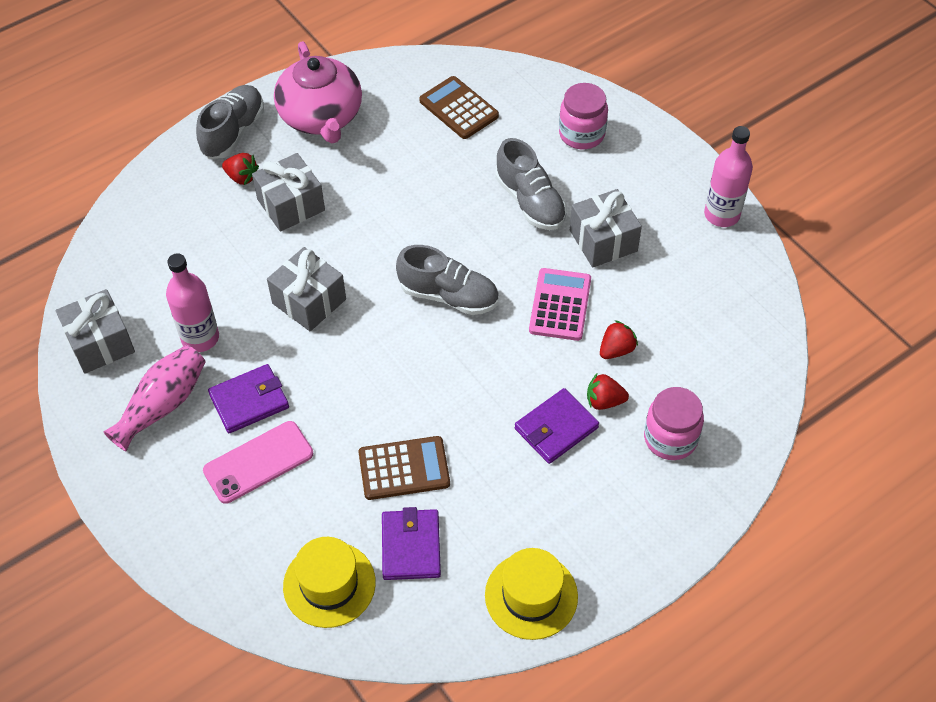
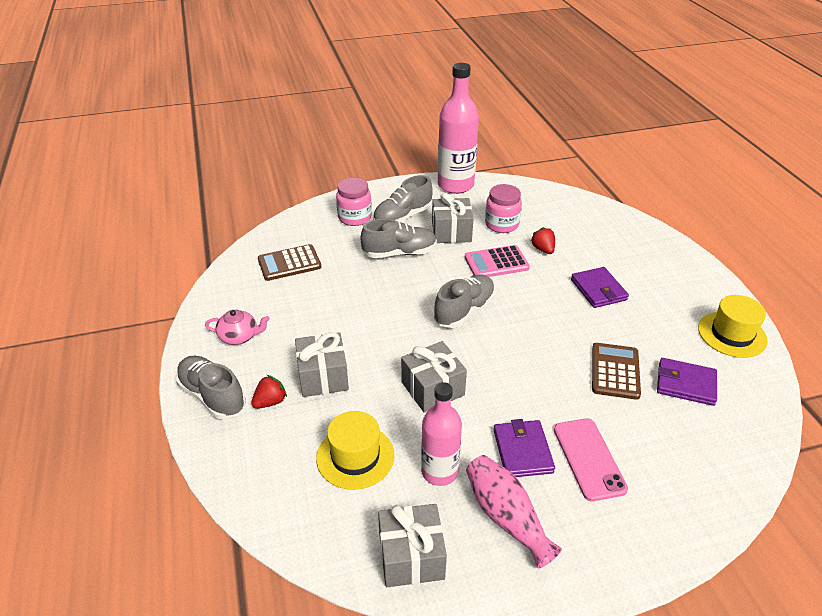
camera: 70 degrees left, 15 degrees down
(321, 117) = (239, 336): pink teapot -> pink teapot, size x0.51
(329, 584) = (715, 439): yellow hat -> yellow hat (355, 456)
(560, 305) = (496, 263): pink calculator -> pink calculator turned 45 degrees counterclockwise
(604, 401) = (582, 264): red strawberry -> none
(609, 181) = (402, 217): none -> grey shoe
(670, 438) = (618, 247): pink jar -> pink jar (501, 224)
(721, 215) = (455, 185): pink bottle -> pink bottle, size x1.56

